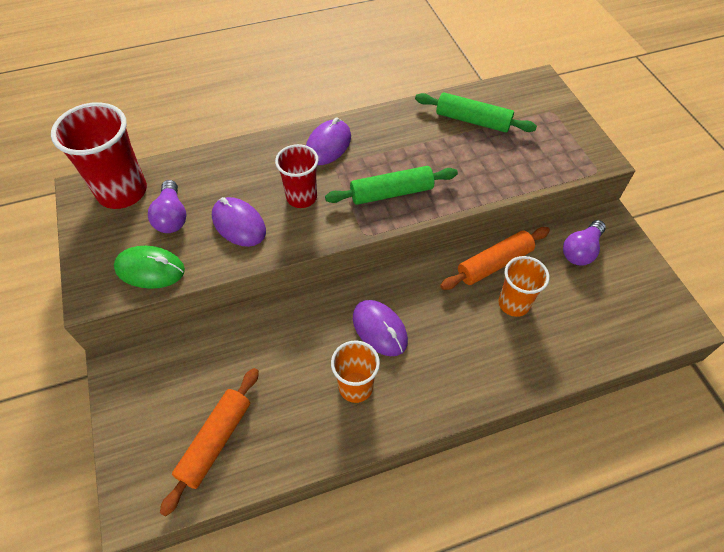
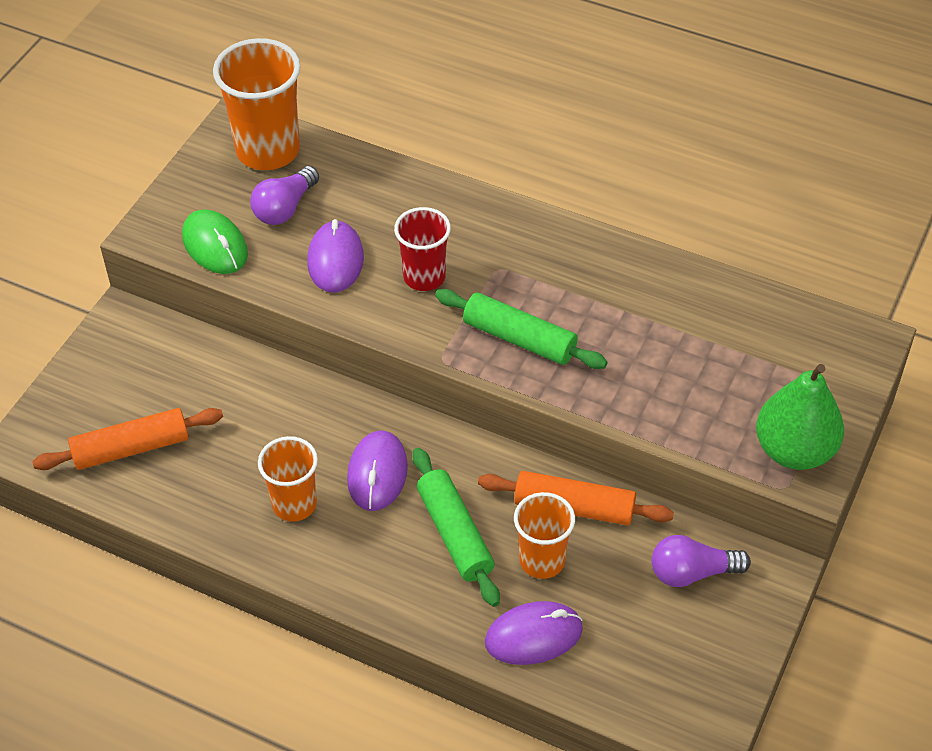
camera: 45 degrees right, 5 degrees down
(122, 192) = (268, 151): red cup -> orange cup
(328, 145) = (517, 241): purple mouse -> purple mouse (533, 636)
(473, 120) = (715, 327): green rolling pin -> green rolling pin (455, 534)
(578, 151) = (794, 450): none -> green pear

